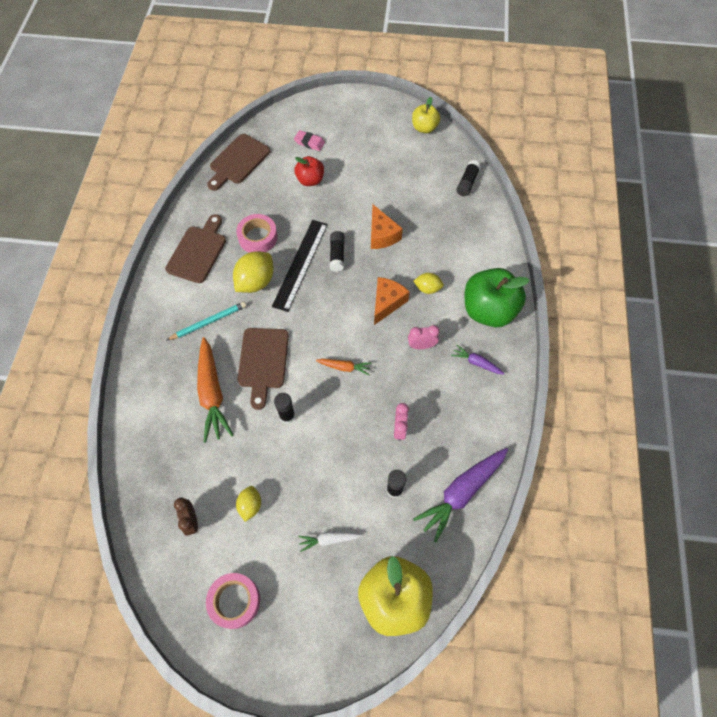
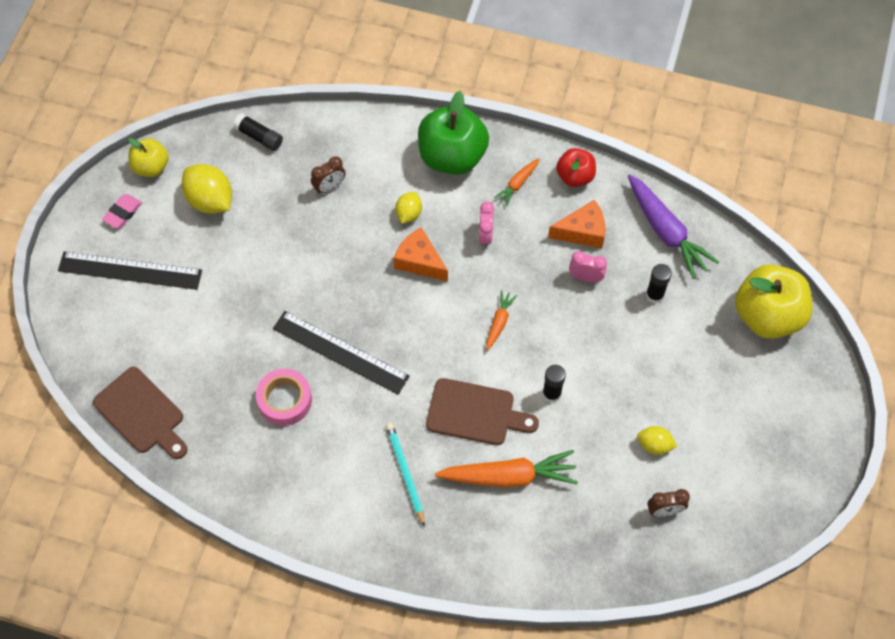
camera: 80 degrees left, 0 degrees up
(198, 251) = (290, 480): brown cutting board -> none
(234, 601) = (757, 471): pink tape -> none
(256, 282) = (356, 410): yellow lemon -> yellow lemon (210, 200)
(309, 142) = (134, 314): pink eraser -> pink eraser (123, 213)
(310, 180) = (203, 322): red apple -> red apple (575, 176)
(329, 540) = (701, 369): white carrot -> none
(337, 255) = (336, 306): black glue stick -> none
(341, 133) = (130, 270): none -> black ruler
(382, 235) = (317, 250): orange cheese -> orange cheese (582, 232)
(437, 233) = (329, 187): none -> brown clock
(476, 363) = (517, 184): purple carrot -> orange carrot

